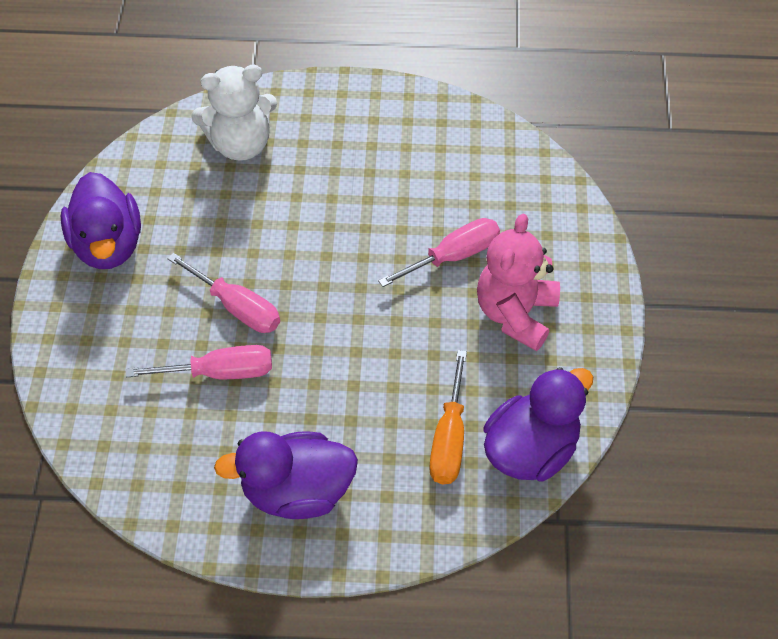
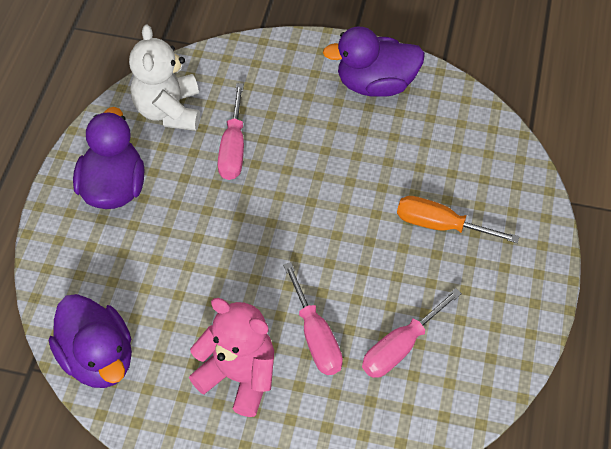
camera: 100 degrees right, 0 degrees up
(237, 307) = (294, 165): pink screwdriver -> pink screwdriver (400, 347)
(241, 144) = (477, 183): white teddy bear -> white teddy bear (169, 111)
(449, 438) = (127, 298): orange screwdriver -> orange screwdriver (440, 225)

